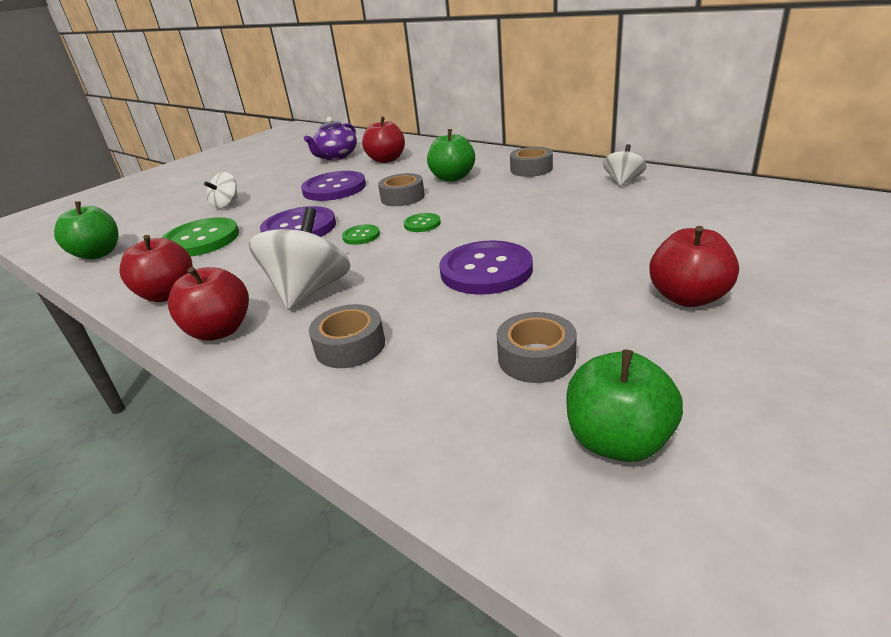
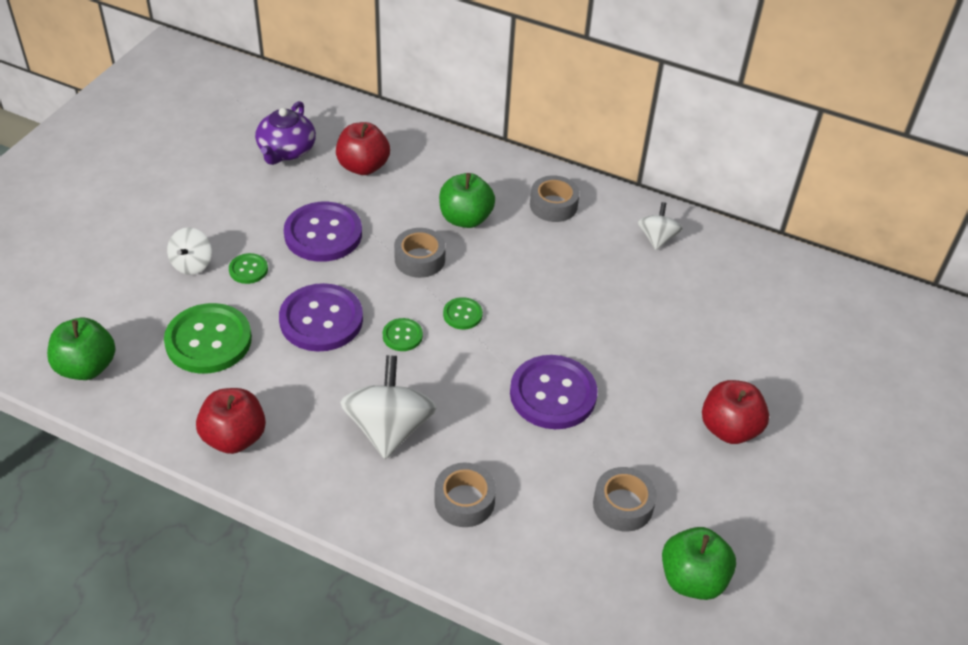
camera: 20 degrees left, 15 degrees up
(220, 331) = (328, 488): red apple -> none
(264, 206) = (248, 269): none -> green button

